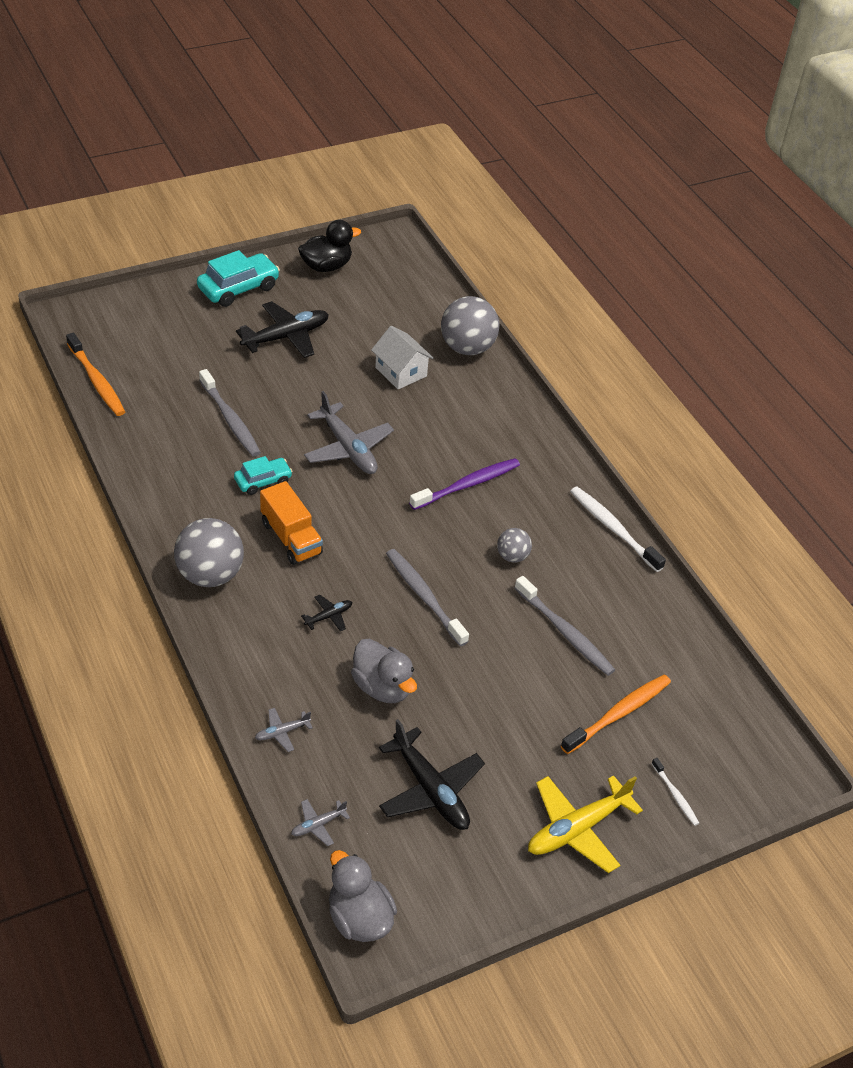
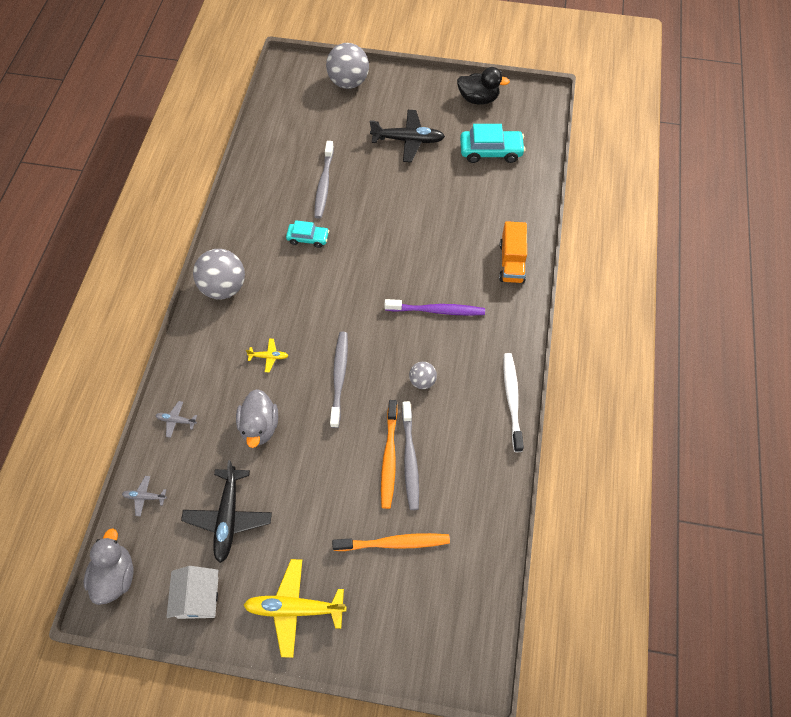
camera: 40 degrees right, 15 degrees up
(96, 381) = (267, 118): orange toothbrush -> orange toothbrush (389, 457)
(238, 288) = (406, 90): turquoise car -> turquoise car (491, 151)
(291, 538) = (292, 288): orange truck -> orange truck (511, 262)
(328, 616) = (269, 357): black plane -> yellow plane
(348, 448) = (380, 242): grey plane -> none
(401, 372) = (462, 202): white house -> white house (198, 597)
(467, 348) = (525, 205): grey ball -> grey ball (348, 82)
(675, 795) = (380, 629): white toothbrush -> none

